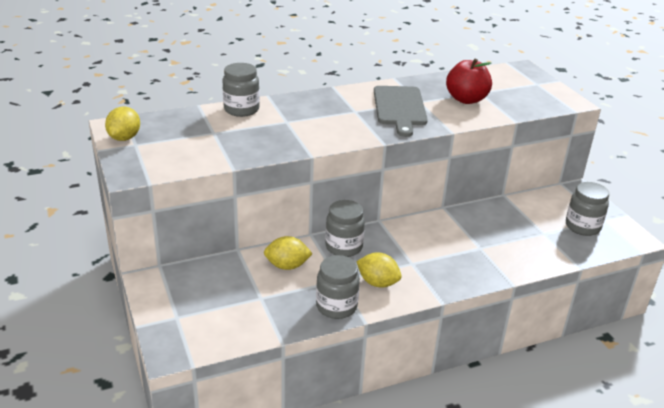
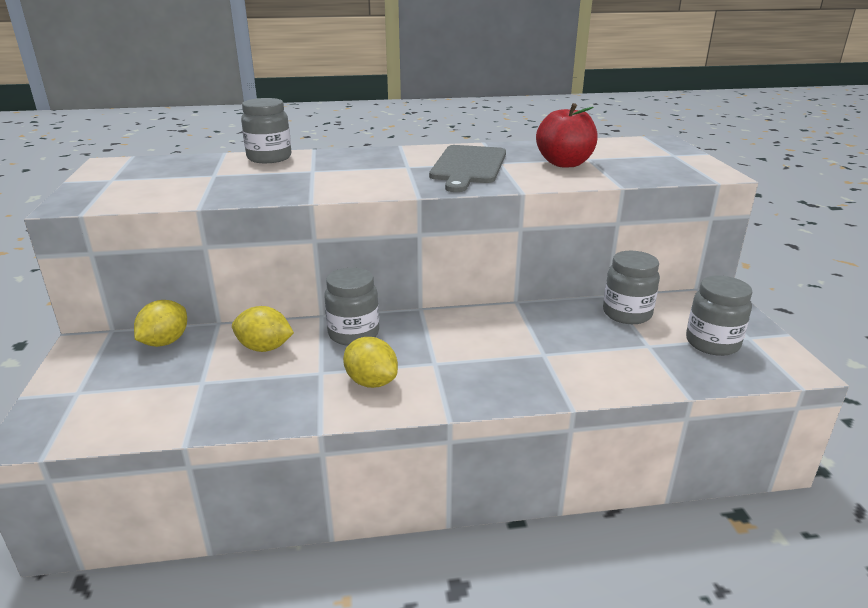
camera: 15 degrees right, 5 degrees down
(124, 138) = (106, 173): yellow lemon -> yellow lemon (165, 342)
(336, 306) = (293, 405): grey jar -> grey jar (627, 314)

